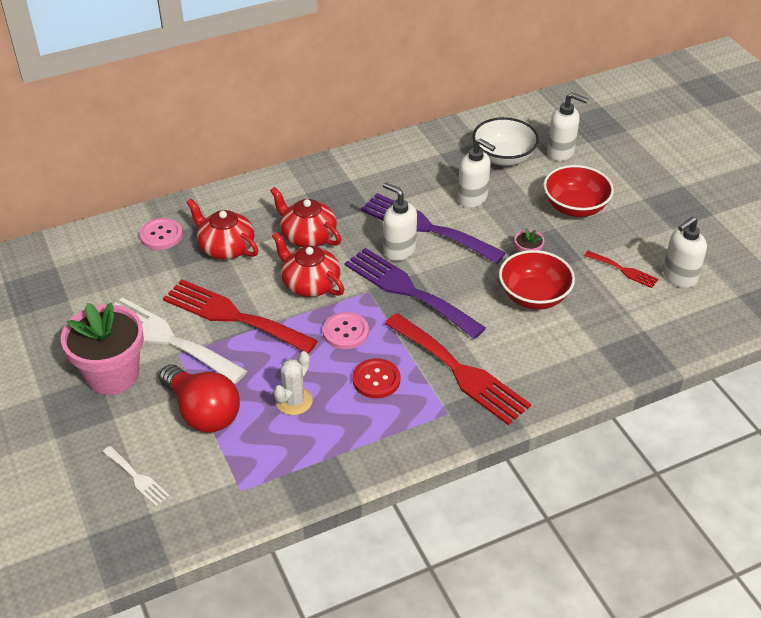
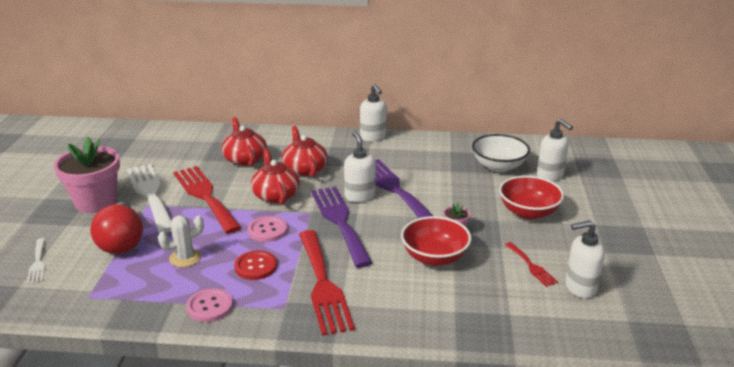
camera: 30 degrees right, 15 degrees down
(161, 235) = (213, 141): pink button -> pink button (209, 306)
(473, 198) = (448, 183): white soap dispenser -> white soap dispenser (373, 137)

